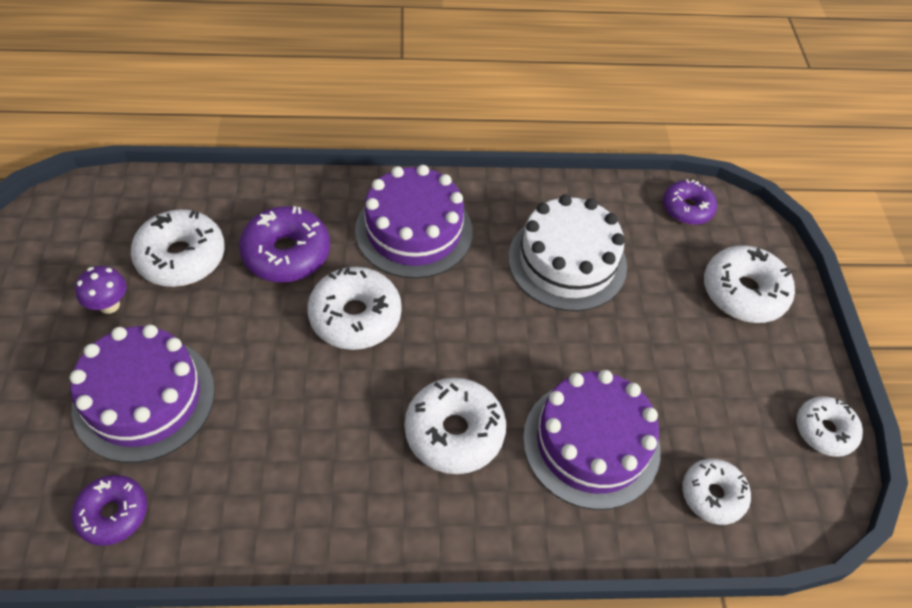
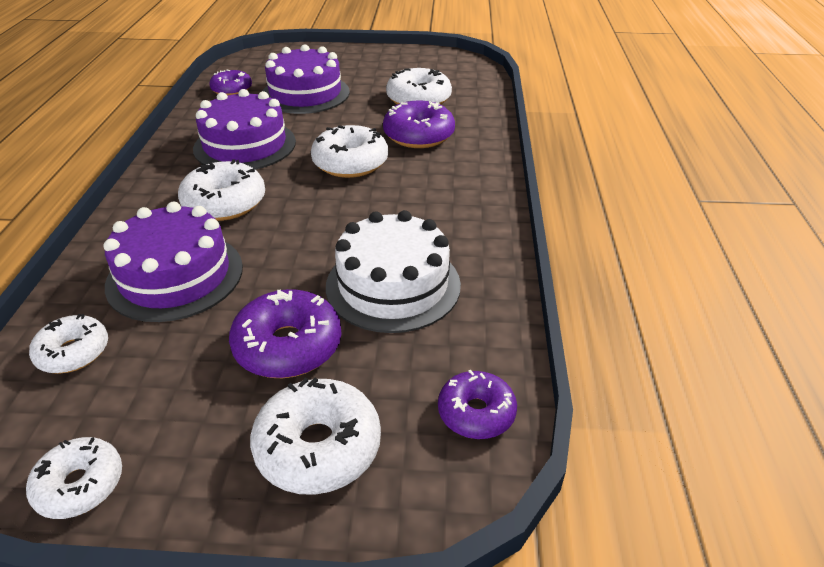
camera: 100 degrees right, 15 degrees down
(109, 305) = (380, 80): purple mushroom -> none
(414, 231) = (441, 192): purple cake -> purple cake (245, 145)
(658, 327) = (288, 346): none -> purple donut

